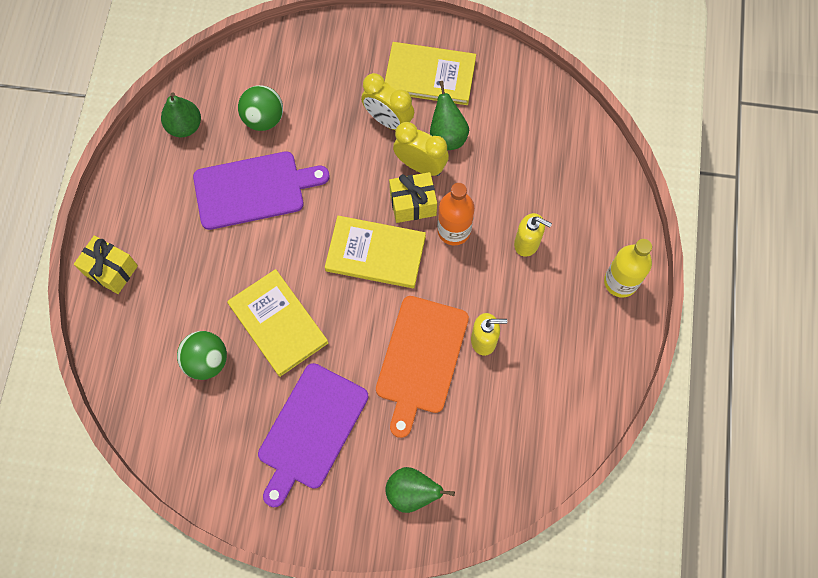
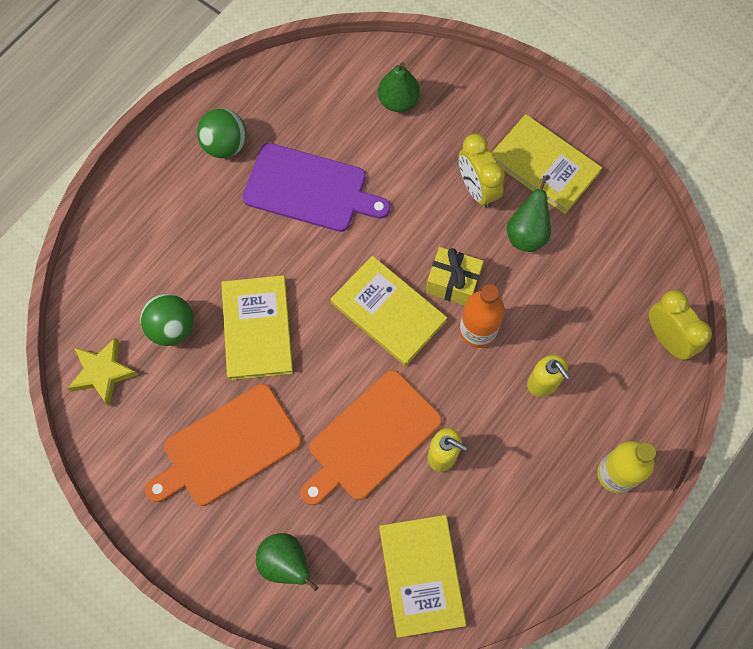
camera: 30 degrees right, 0 degrees up
(111, 270) = (137, 196): yellow gift -> none
(170, 429) = (103, 372): none -> yellow star
(184, 126) = (282, 96): green pear -> green pear (398, 101)
(263, 119) = (359, 126): green ball -> green ball (225, 145)
(311, 430) = (228, 447): purple cutting board -> orange cutting board
(420, 165) = (482, 249): yellow clock -> yellow clock (667, 338)
(522, 441) = (421, 575): none -> yellow book

